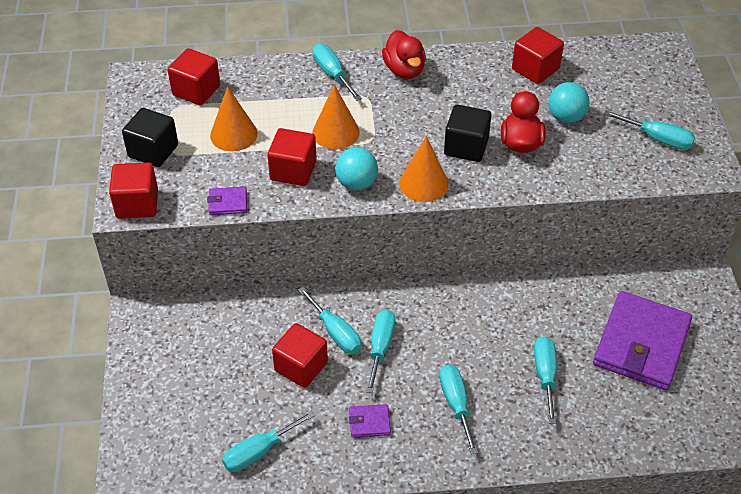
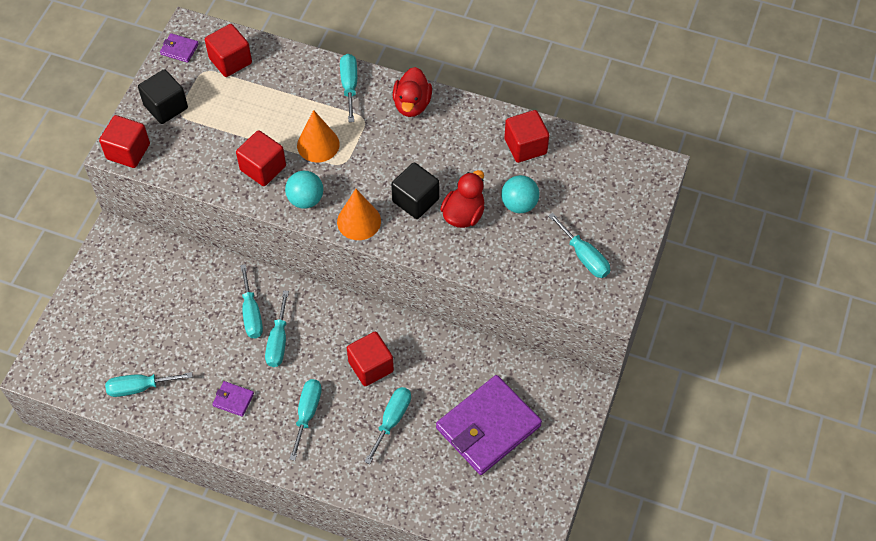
camera: 25 degrees right, 10 degrees up
(228, 203) = (196, 177): purple wallet -> purple wallet (179, 49)
(233, 134) = (236, 115): orange cone -> none
(301, 367) = (209, 331): red cube -> red cube (371, 366)
(380, 347) = (278, 341): turquoise screwdriver -> turquoise screwdriver turned 150 degrees clockwise

